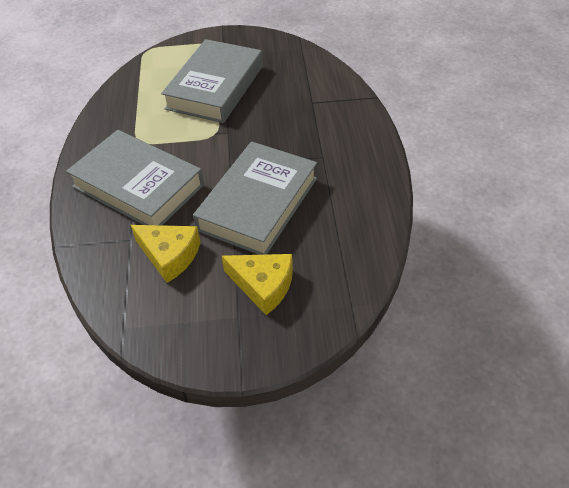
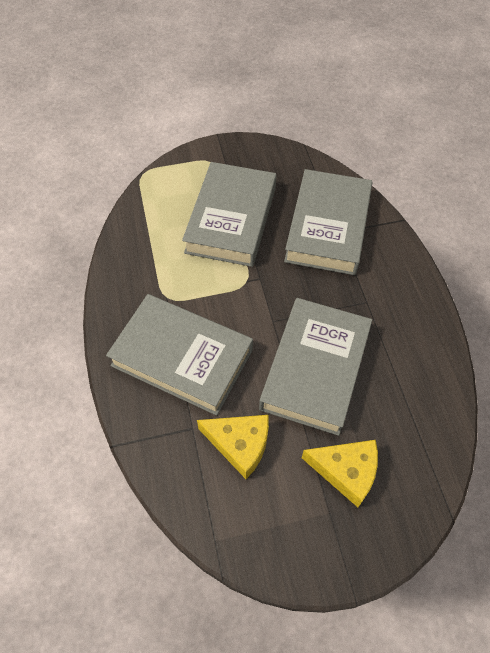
camera: 10 degrees left, 10 degrees up
(302, 98) = (328, 227): none -> grey book

